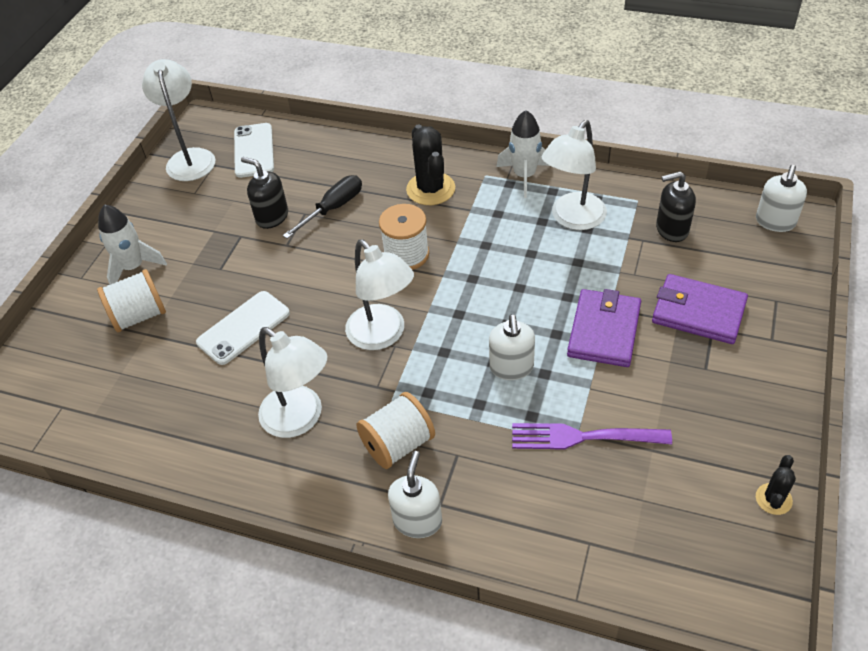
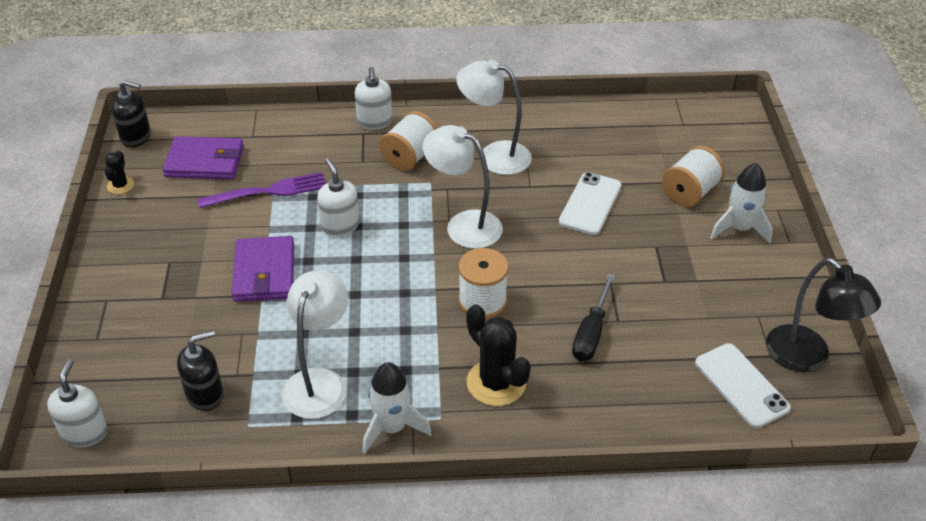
camera: 155 degrees right, 5 degrees down
(190, 158) = (807, 357): white lamp -> black lamp
(272, 217) = (649, 308): black soap dispenser -> black soap dispenser (136, 137)
(698, 312) = (175, 309): purple wallet -> purple wallet (205, 162)

